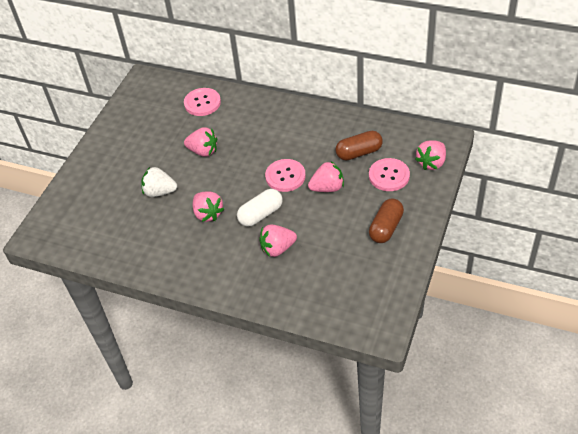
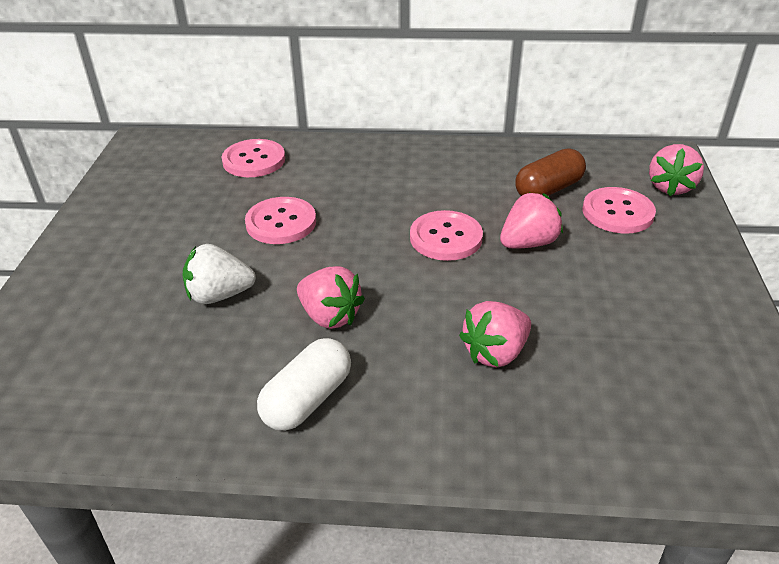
camera: 20 degrees left, 10 degrees down
(203, 151) = (281, 222): pink strawberry -> pink button
(260, 214) = (432, 301): white capsule -> white capsule (307, 399)
(386, 228) = (668, 286): brown capsule -> none

